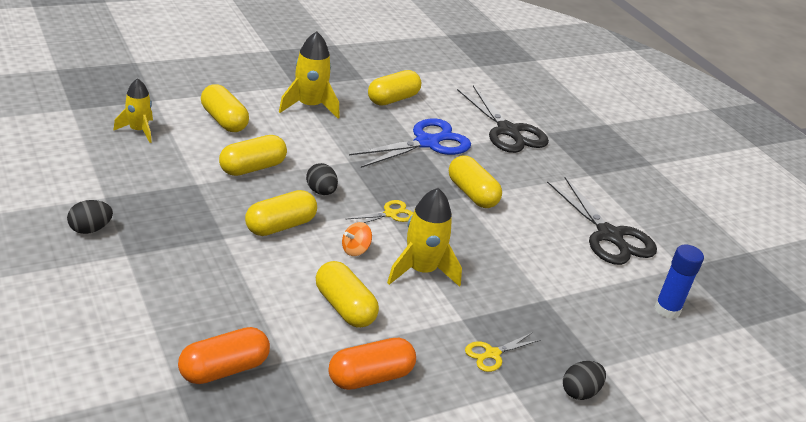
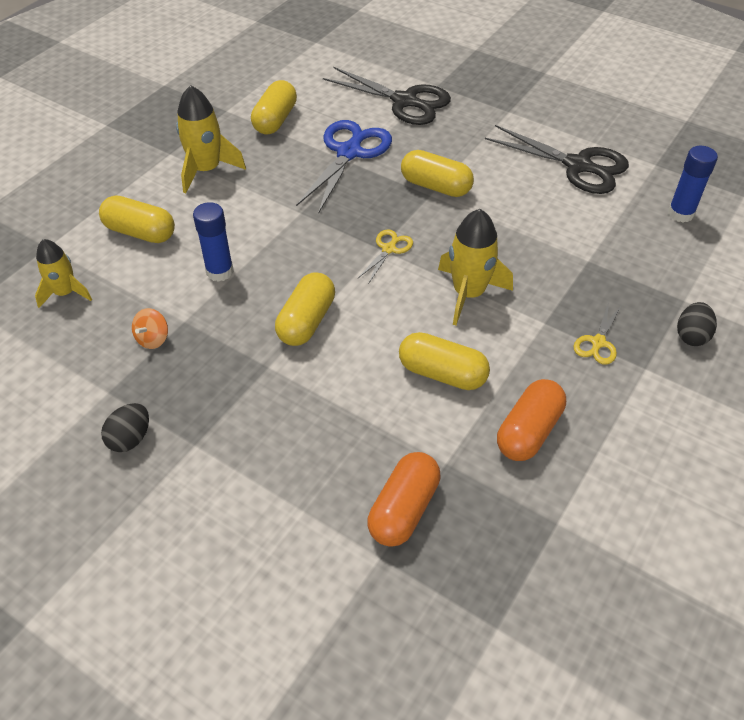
camera: 25 degrees left, 15 degrees up
(252, 168) = (219, 271): yellow capsule -> blue glue stick
(321, 191) = (307, 261): black egg -> none
(355, 250) = (395, 306): orange spinning top -> orange spinning top (153, 339)

